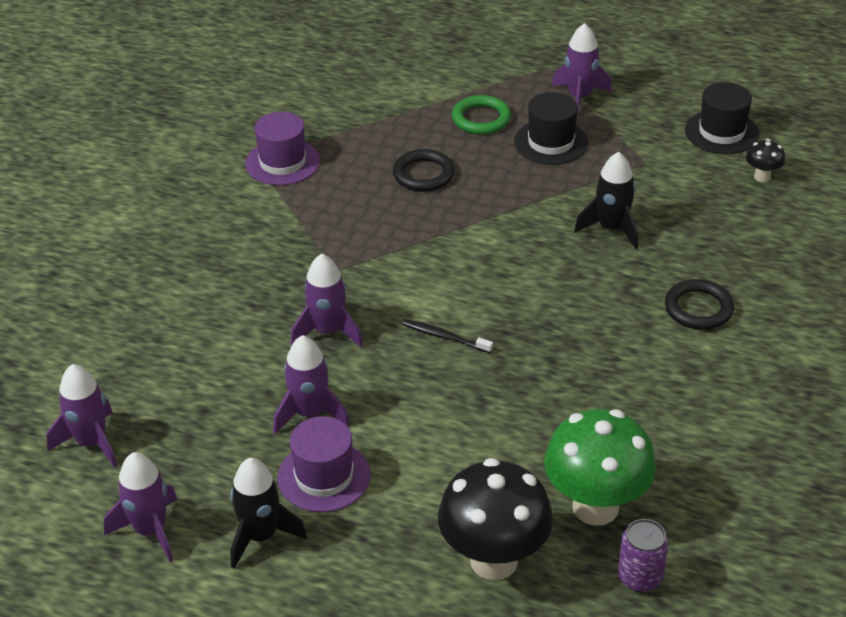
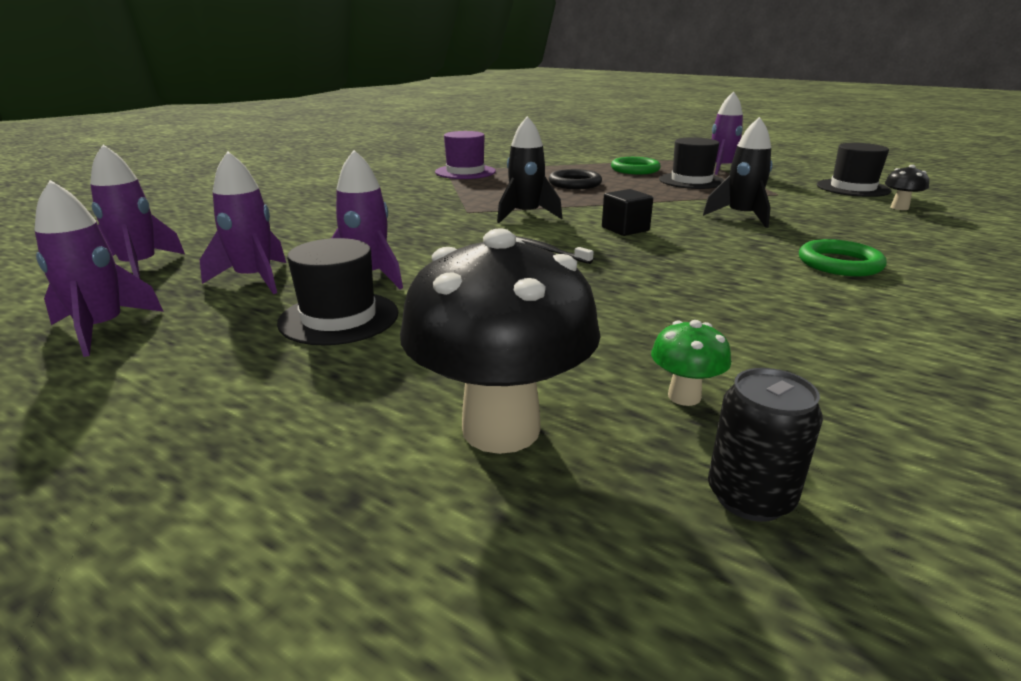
camera: 15 degrees right, 15 degrees down
(260, 536) = (213, 352): black rocket -> black rocket (526, 215)
(324, 476) = (339, 318): purple hat -> black hat
(328, 331) = (432, 237): purple rocket -> purple rocket (254, 279)
(505, 278) = (625, 229): none -> black cube
(595, 507) = (684, 396): green mushroom -> green mushroom, size x0.45
(640, 577) = (750, 497): purple can -> black can
(698, 308) = (839, 264): black ring -> green ring

